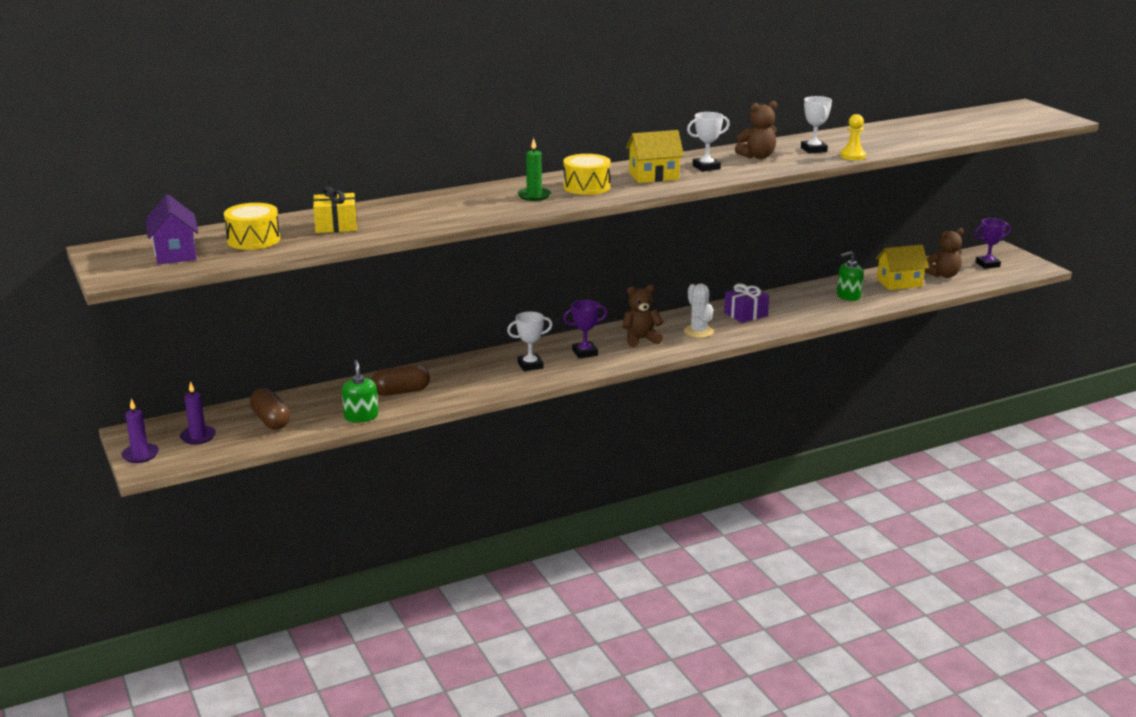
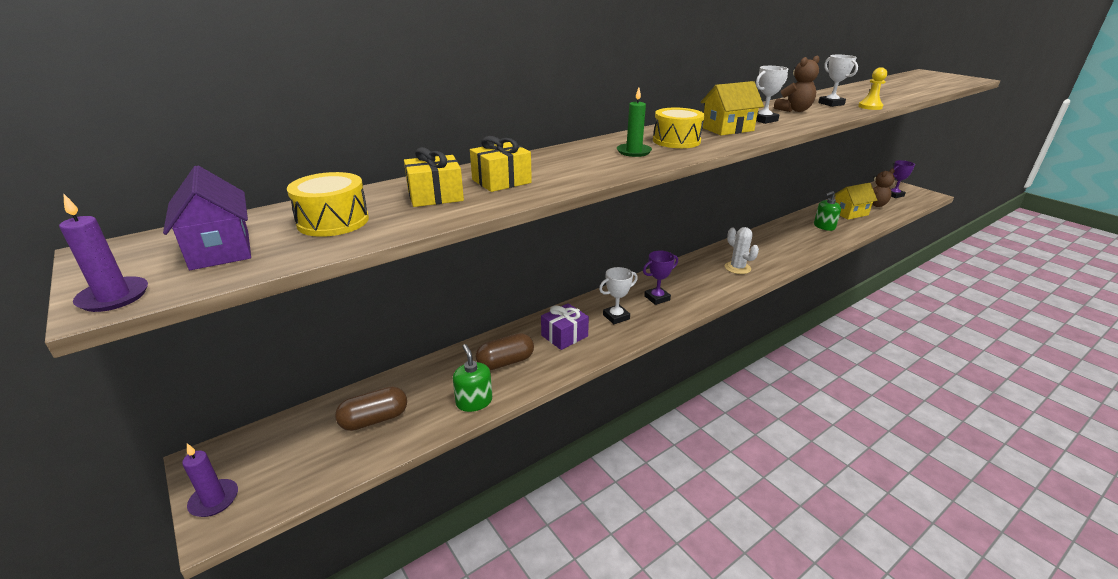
camera: 10 degrees left, 5 degrees up
(198, 437) = (289, 457): purple candle -> purple candle (114, 297)
(271, 420) = (374, 419): brown capsule -> brown capsule turned 75 degrees counterclockwise
(396, 216) = (501, 181): none -> yellow gift
(641, 339) = (695, 280): brown teddy bear -> none
(745, 314) = (761, 248): purple gift -> purple gift (564, 336)

